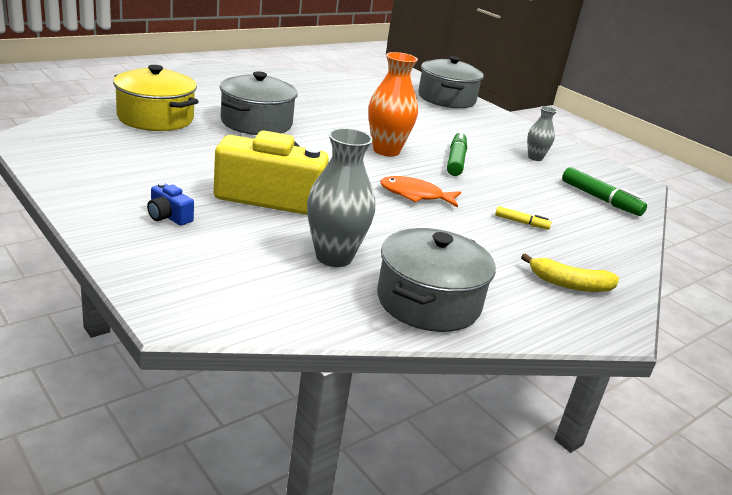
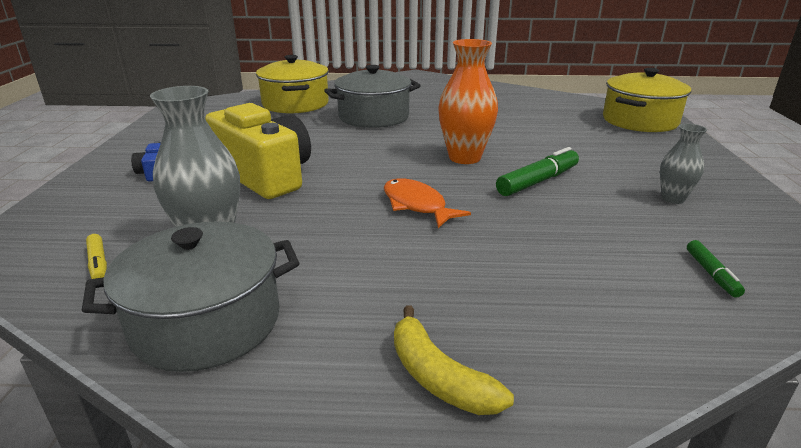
camera: 45 degrees right, 0 degrees up
(446, 99) = (639, 121): grey pot -> yellow pot
(521, 223) = (508, 270): yellow marker -> yellow marker (98, 264)
(600, 199) = (711, 274): green marker -> green marker, size x0.55

